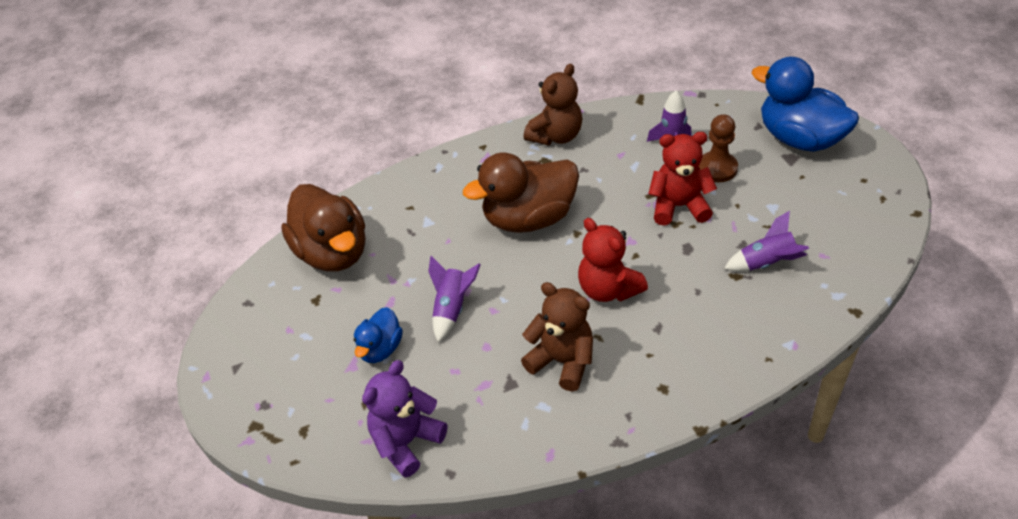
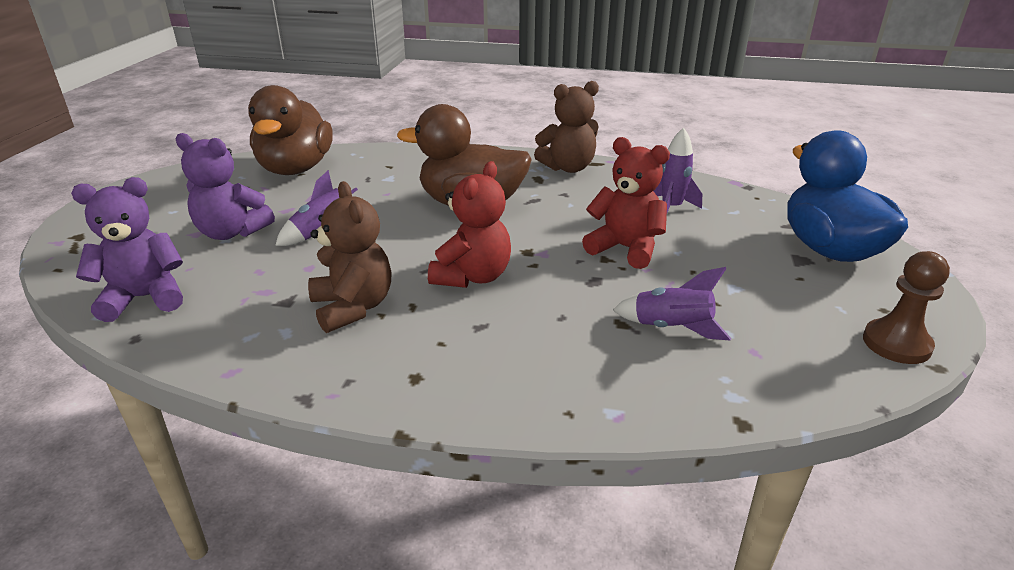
camera: 30 degrees right, 15 degrees down
(380, 349) = (232, 232): blue duck -> purple teddy bear
(608, 289) = (472, 277): red teddy bear -> red teddy bear turned 150 degrees counterclockwise
(717, 168) = (702, 238): brown pawn -> brown pawn (896, 344)

